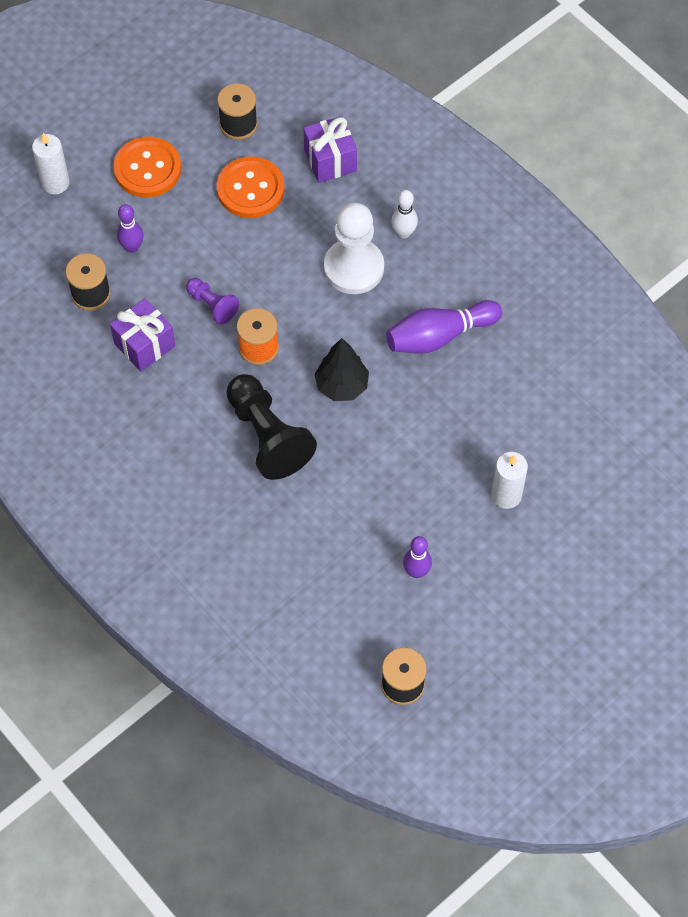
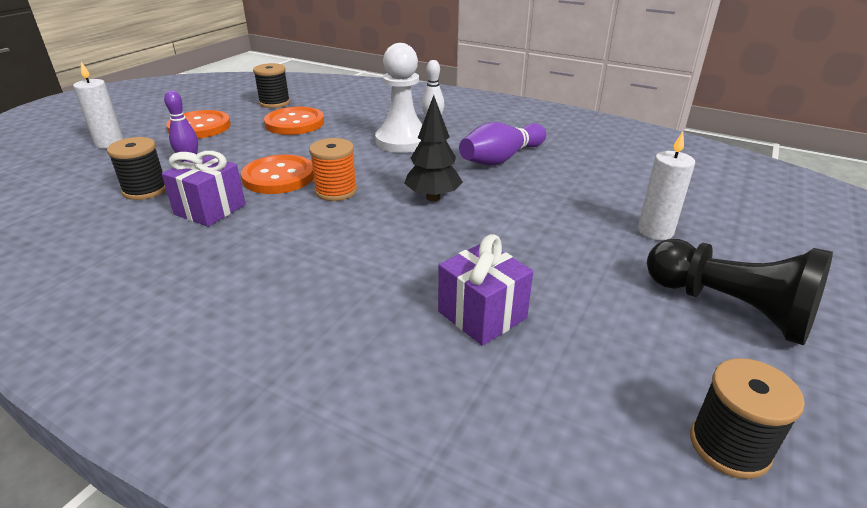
camera: 20 degrees left, 30 degrees down
(212, 305) = (279, 177): purple pawn -> orange button
(267, 436) = (373, 242): black pawn -> black pawn (730, 308)
(330, 160) = (355, 106): purple gift -> purple gift (482, 315)
(416, 571) = (625, 311): purple bowling pin -> none

